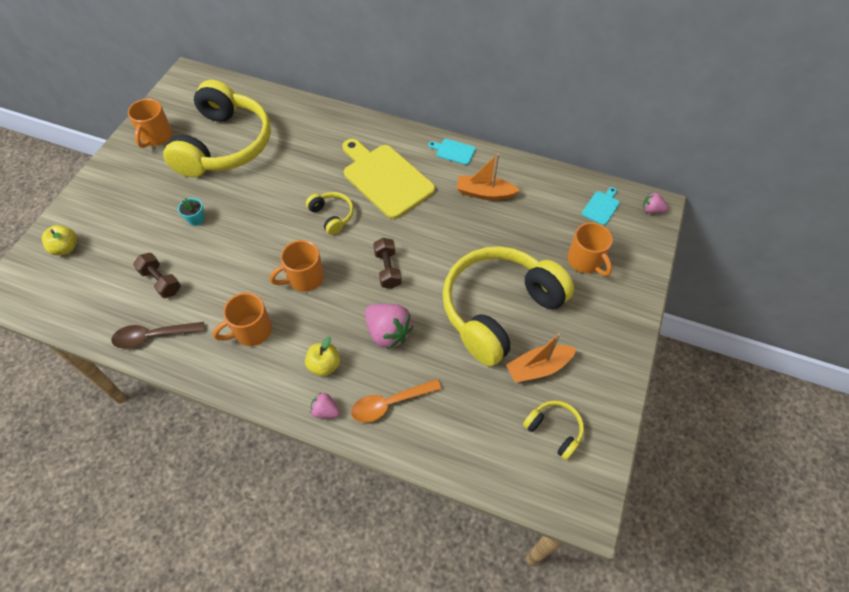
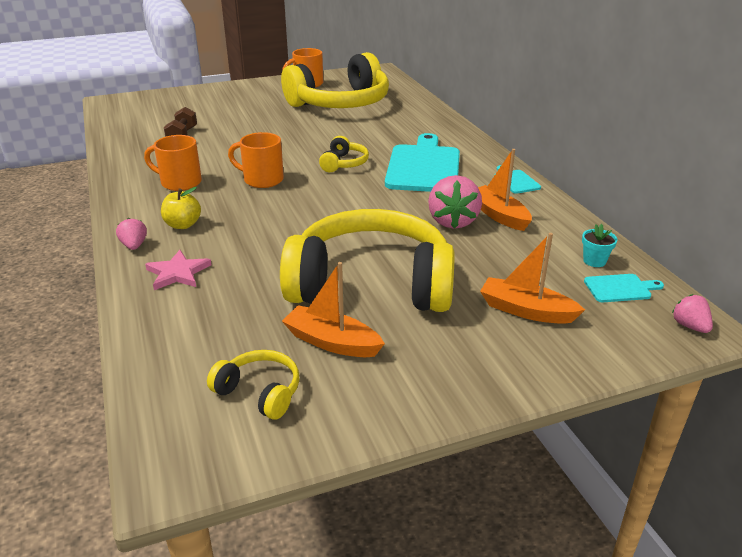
camera: 50 degrees right, 25 degrees down
(66, 248) = (169, 101): yellow apple -> none
(153, 336) = (129, 153): brown spoon -> none
(196, 219) = (256, 123): turquoise flower pot -> turquoise flower pot (594, 261)
(385, 178) = (423, 166): yellow cutting board -> turquoise cutting board
(387, 269) = (327, 208): brown dumbbell -> none
(388, 333) = (257, 238): pink strawberry -> pink strawberry (453, 221)
(390, 403) = (178, 273): orange spoon -> pink star
(554, 430) = (259, 392): yellow headphones -> yellow headphones turned 60 degrees counterclockwise
(585, 261) = (526, 310): orange mug -> orange boat

